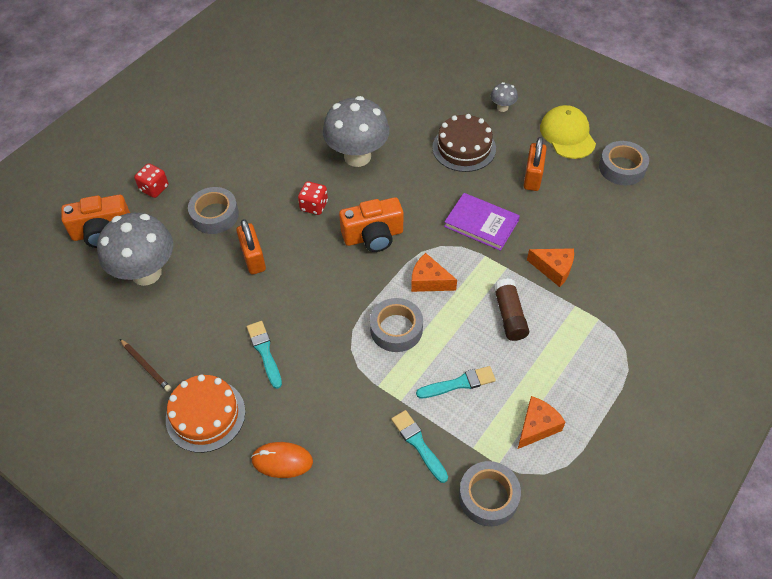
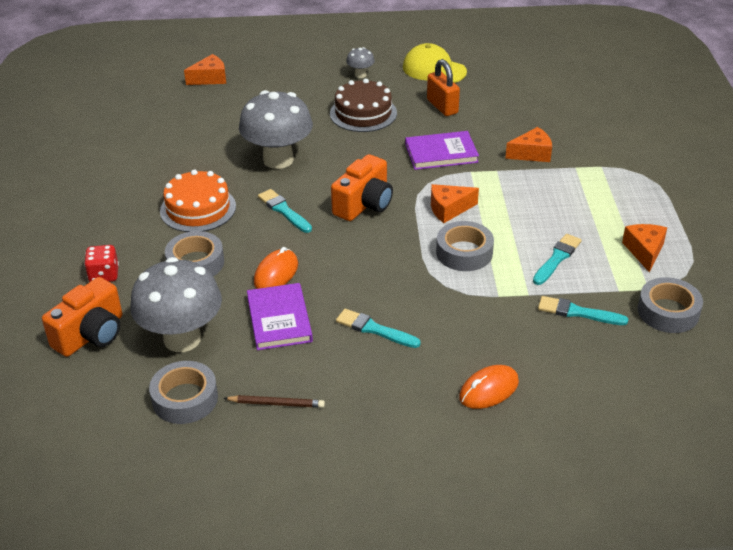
camera: 40 degrees left, 15 degrees down
(205, 415) = (380, 402): orange cake -> orange cake (198, 208)
(216, 299) = (279, 319): none -> purple book
(253, 258) = (276, 273): orange padlock -> orange mouse
(314, 206) = (284, 210): red dice -> turquoise brush
(388, 50) = (210, 78): none -> orange cheese
(509, 315) = (538, 197): brown glue stick -> none
(622, 168) = (500, 71): grey tape -> grey tape (185, 399)

